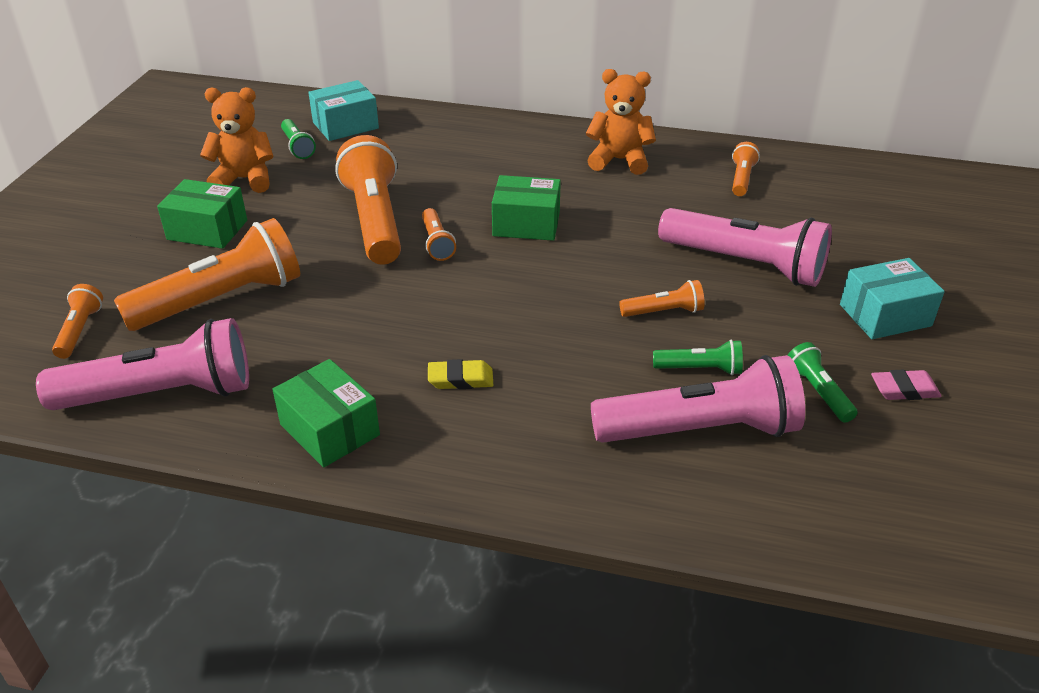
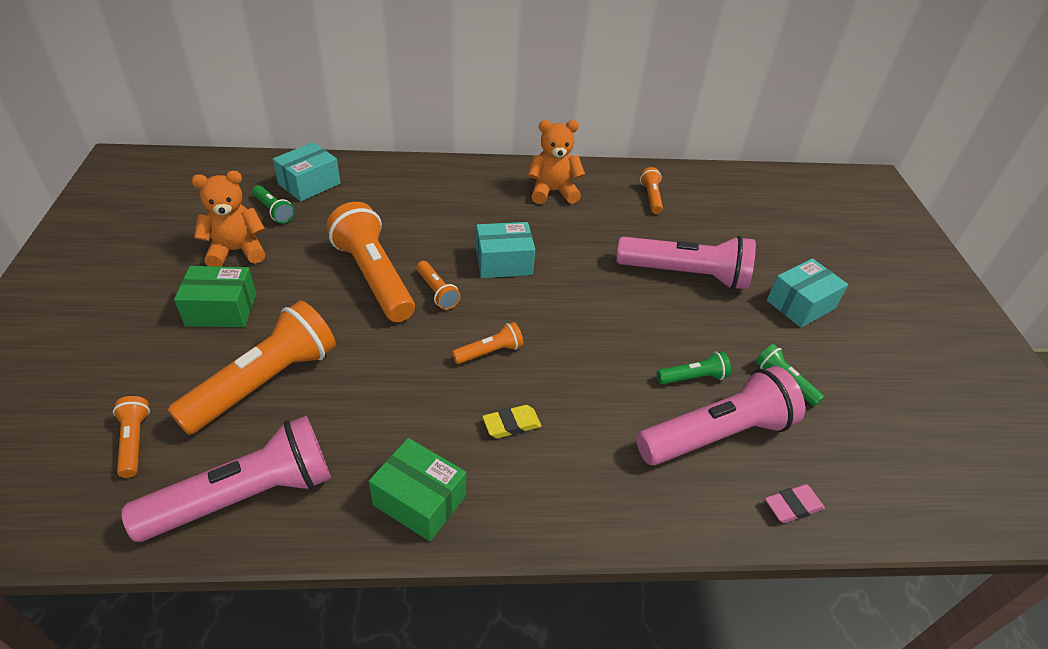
camera: 20 degrees left, 5 degrees up
(526, 224) = (504, 262): green box -> turquoise box
(664, 312) = (644, 329): orange flashlight -> orange flashlight (490, 352)
(904, 390) = (840, 368): pink eraser -> pink eraser (793, 506)

